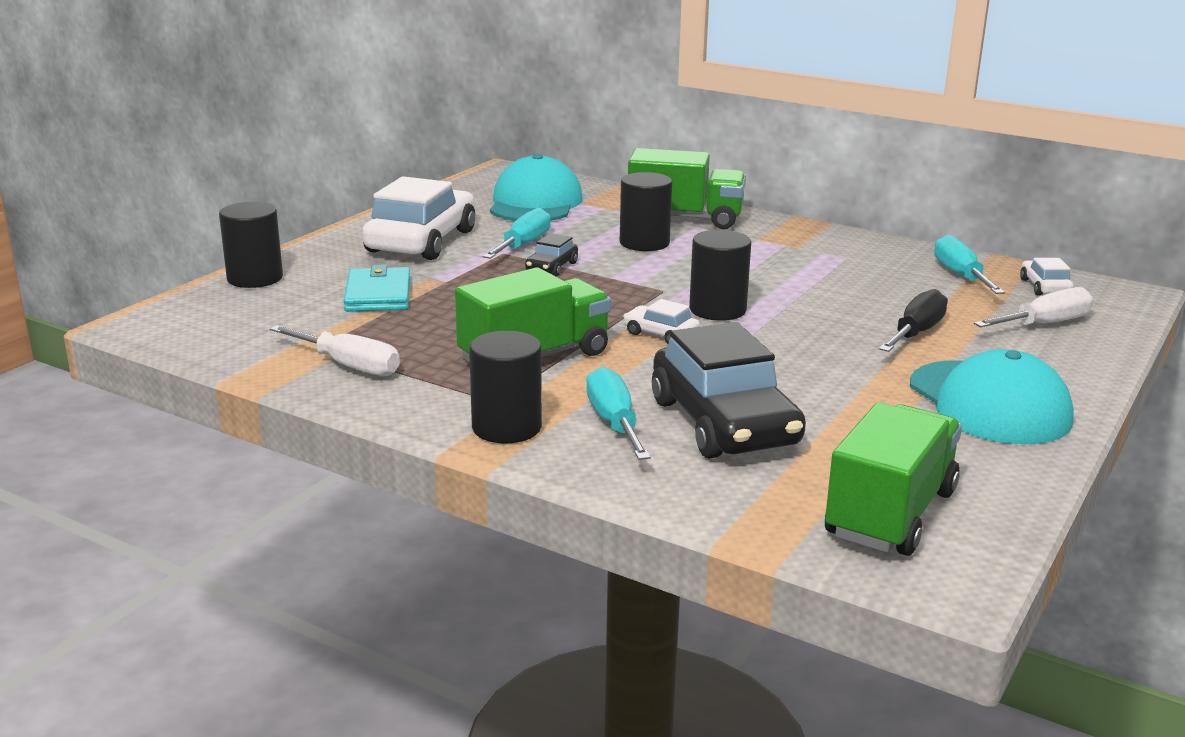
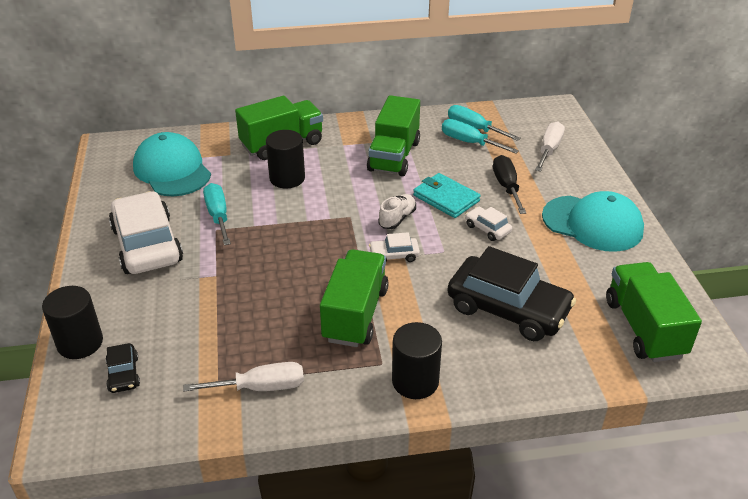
camera: 40 degrees left, 15 degrees up
(378, 295) = (189, 312): turquoise wallet -> turquoise wallet (446, 198)
(552, 267) = (262, 228): black car -> black car (124, 374)
(614, 423) = (460, 342): turquoise screwdriver -> turquoise screwdriver (469, 142)
(717, 310) = (397, 218): black cylinder -> white shoe
(805, 265) = (394, 156): none -> green truck
(1044, 287) = (518, 120): white car -> white car (487, 229)

